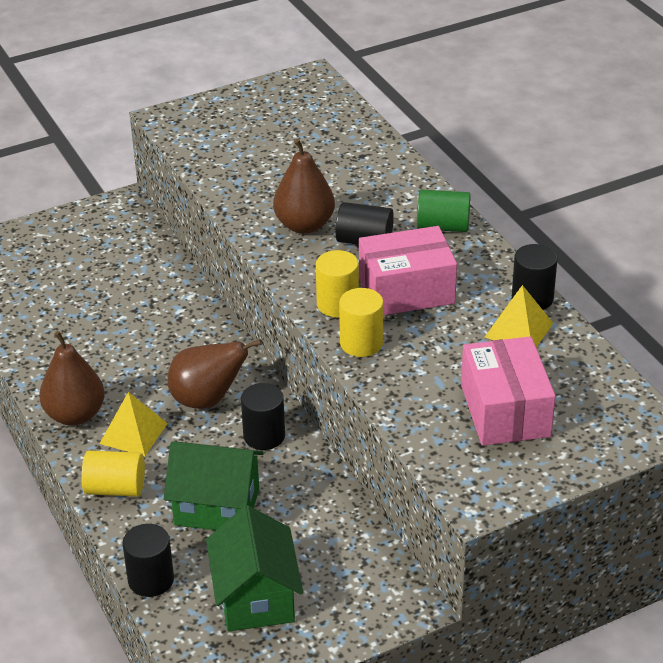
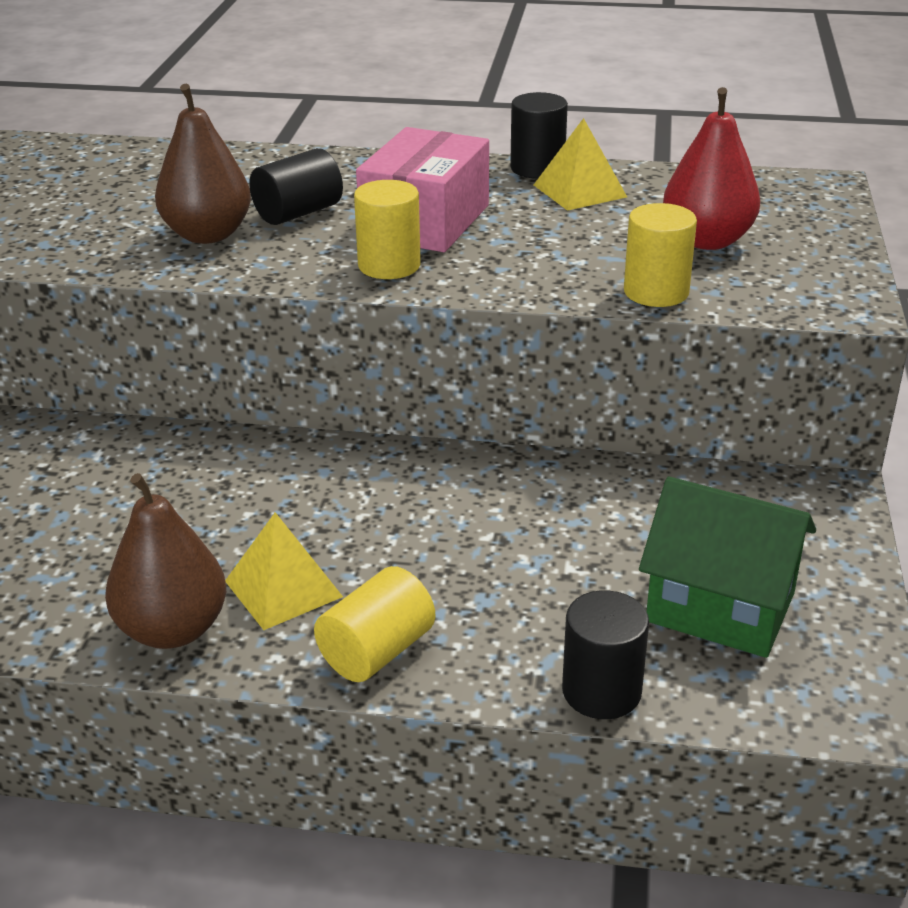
camera: 55 degrees left, 5 degrees down
(207, 400) = (301, 499): brown pear -> none
(217, 507) = (515, 572): green house -> none
(264, 436) = (425, 482): black cylinder -> none
(361, 343) = (482, 276): yellow cylinder -> yellow cylinder (656, 292)
(443, 226) = (346, 168): green cylinder -> none
(505, 411) = (706, 241): pink box -> red pear

